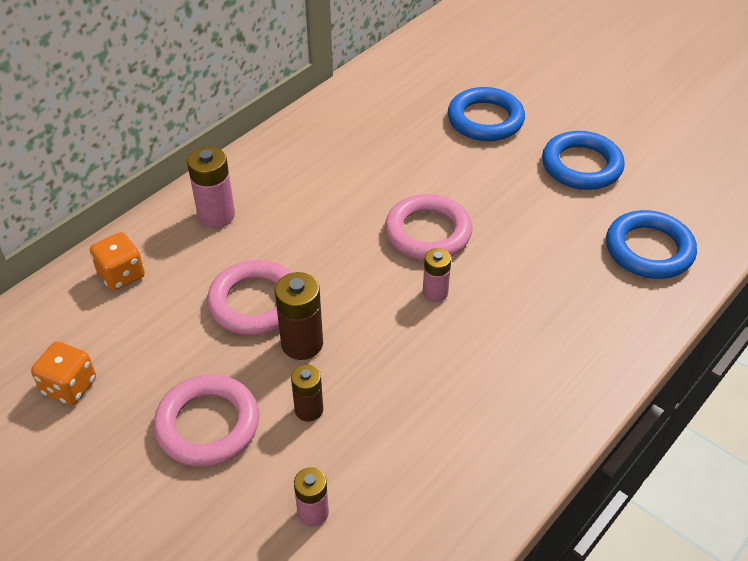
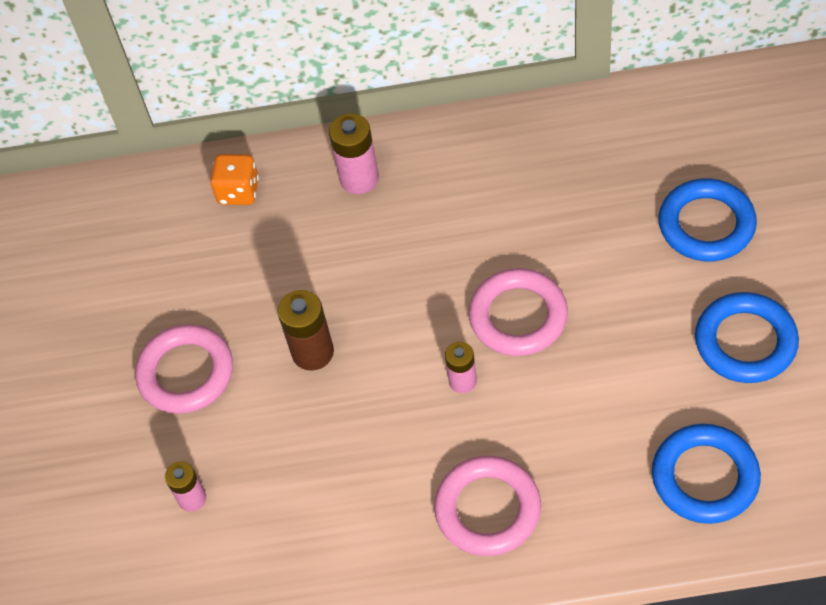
camera: 50 degrees right, 10 degrees up
(69, 386) = (124, 271): orange dice -> none
(255, 302) = (312, 288): pink ring -> pink ring (488, 509)
(309, 410) = (264, 414): brown battery -> none

